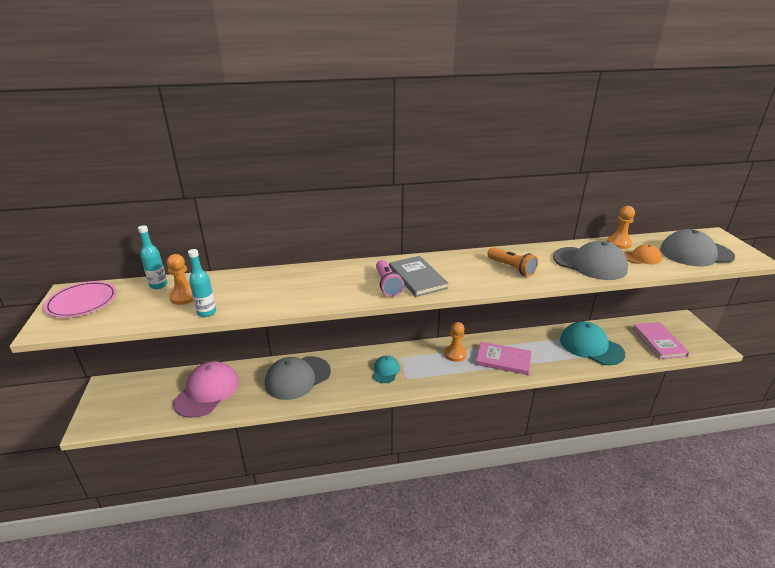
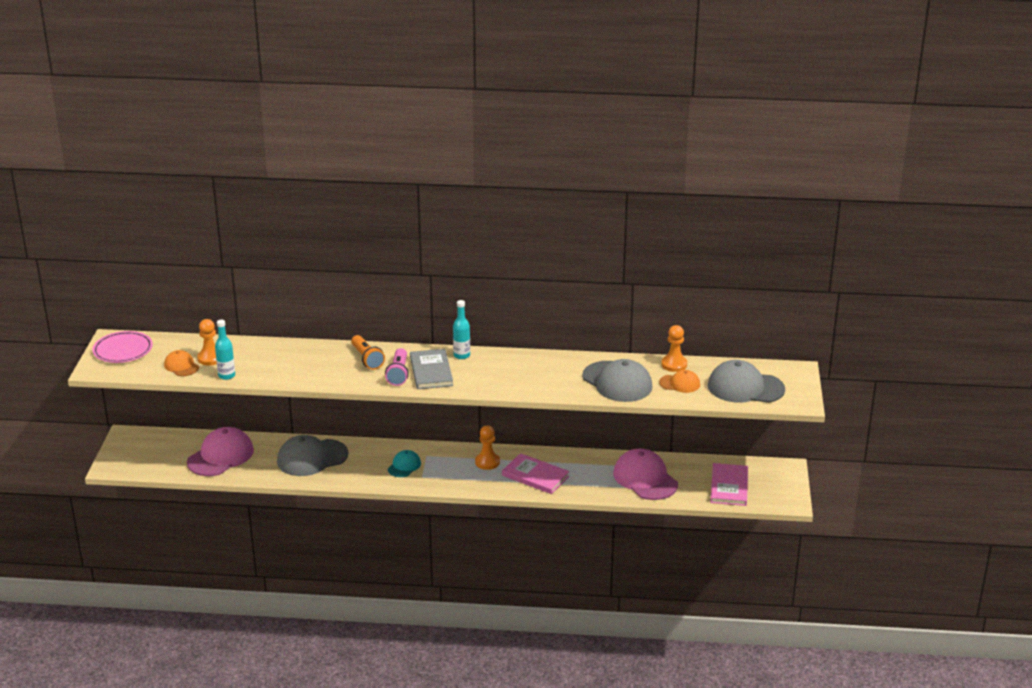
camera: 15 degrees right, 0 degrees up
(152, 309) = (181, 366): none -> orange cap
(158, 285) = (189, 343): turquoise bottle -> turquoise bottle (461, 355)
(511, 268) = (532, 375): orange flashlight -> orange flashlight (367, 359)
(591, 346) = (645, 478): turquoise cap -> pink cap

